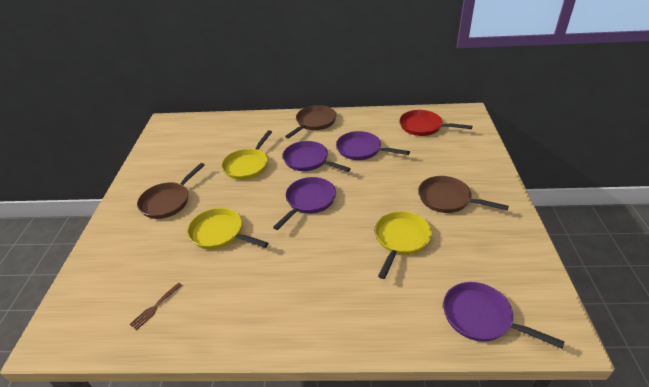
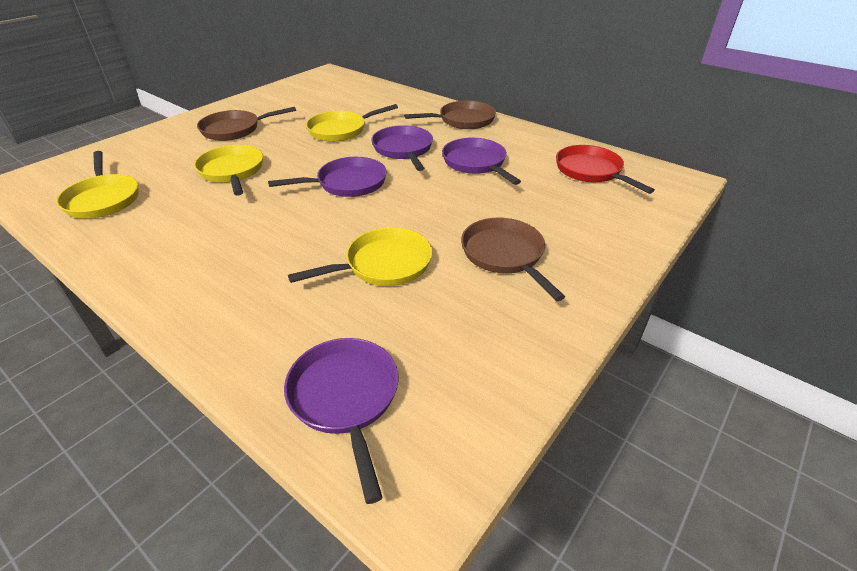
camera: 35 degrees right, 0 degrees up
(155, 307) = (103, 199): brown fork -> yellow pan

